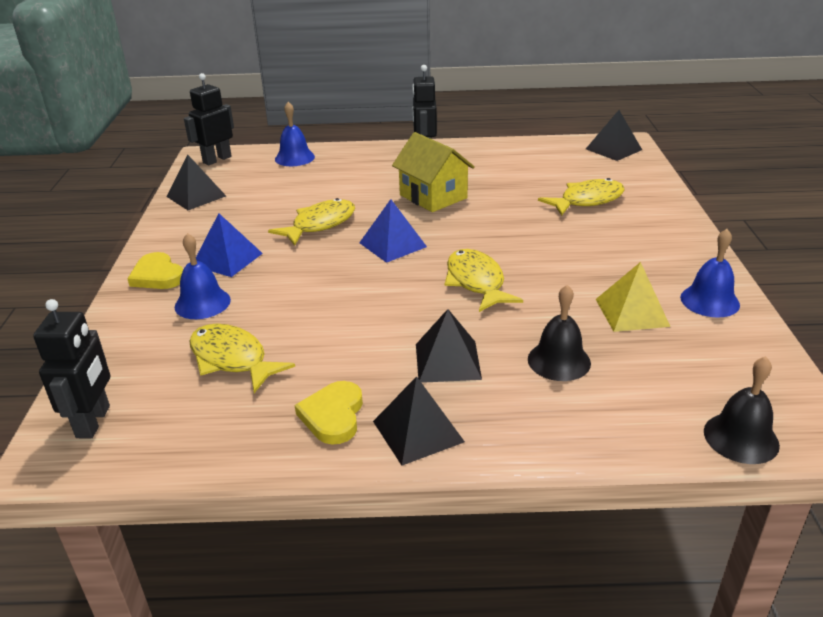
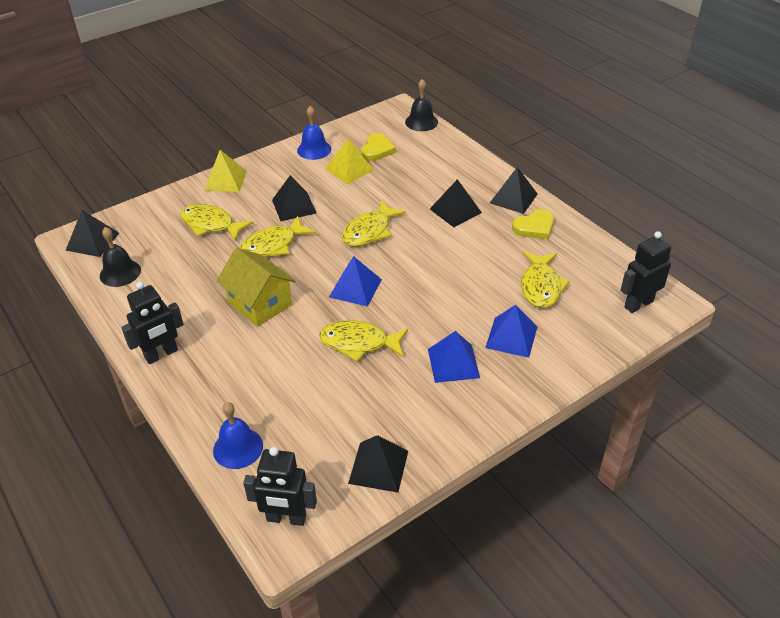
camera: 125 degrees left, 10 degrees up
(157, 275) = (510, 387): yellow heart -> yellow heart (377, 150)
(202, 303) = (511, 337): blue bell -> blue pyramid
(433, 196) = (260, 304): yellow house -> yellow house turned 60 degrees counterclockwise
(515, 222) = (273, 245): none -> yellow fish
(559, 361) = (417, 178): black bell -> black bell (120, 273)
(578, 251) = (294, 206): none -> black pyramid
(673, 225) = (225, 180): none -> yellow pyramid

